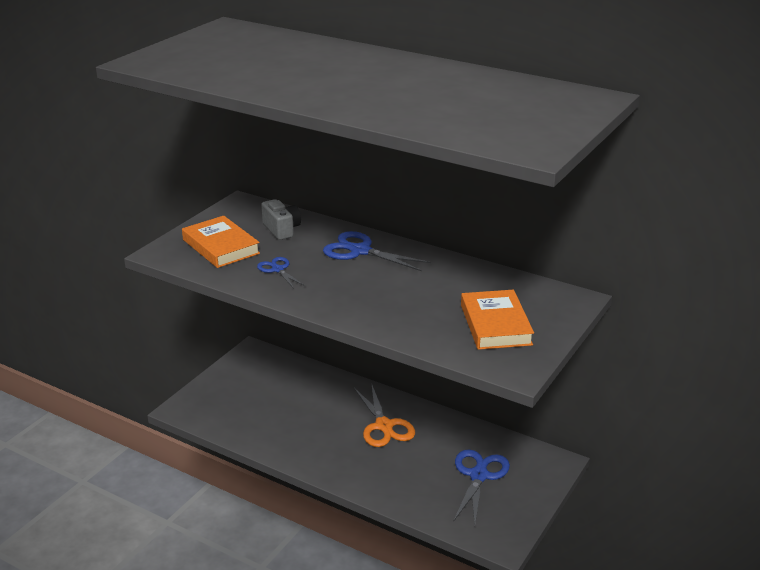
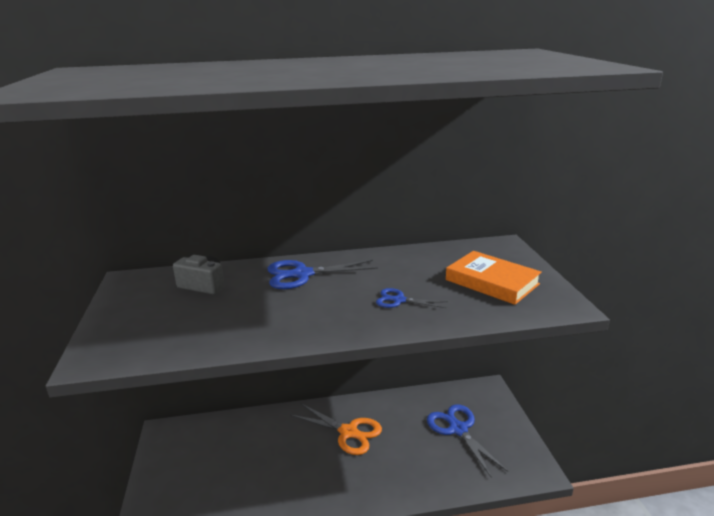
camera: 40 degrees left, 5 degrees down
(221, 246) = (159, 324): orange book -> none
(277, 269) = (251, 319): blue scissors -> blue scissors (399, 300)

